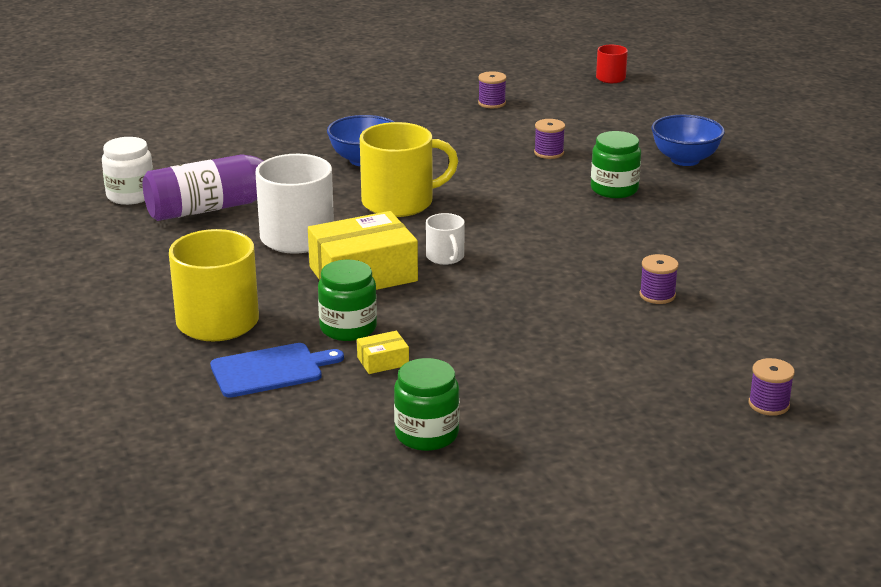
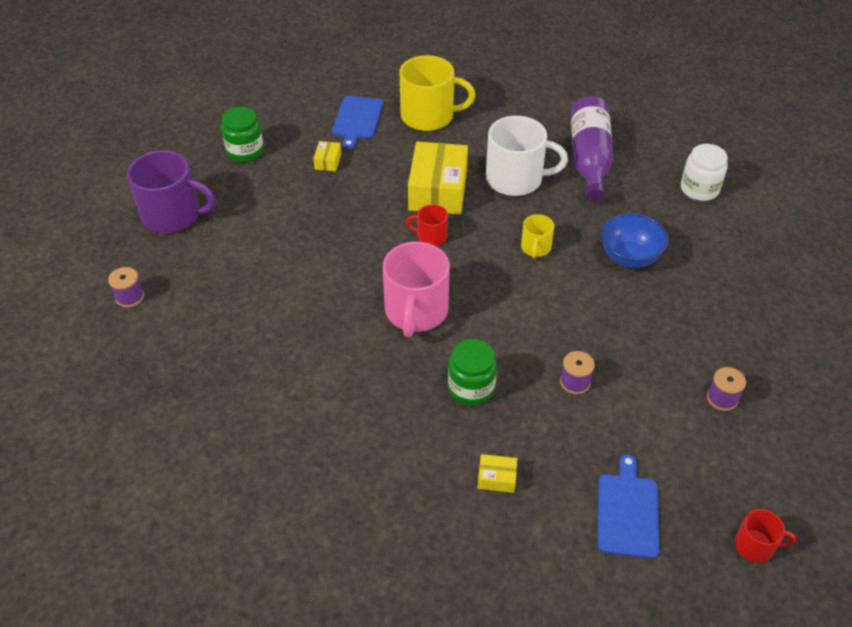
camera: 120 degrees right, 20 degrees up
(130, 195) = (635, 126): white jar -> white jar (699, 189)
(348, 328) = (376, 161): green jar -> none
(399, 202) = (535, 248): yellow mug -> yellow mug, size x0.50
(445, 257) = (431, 236): white mug -> red mug
(560, 235) = (416, 311): none -> pink mug
(612, 437) = (172, 215): none -> purple mug
(643, 115) = (627, 512): none -> blue cutting board
(657, 295) = (290, 317): purple spool -> none
(685, 160) = (496, 478): blue bowl -> yellow box

